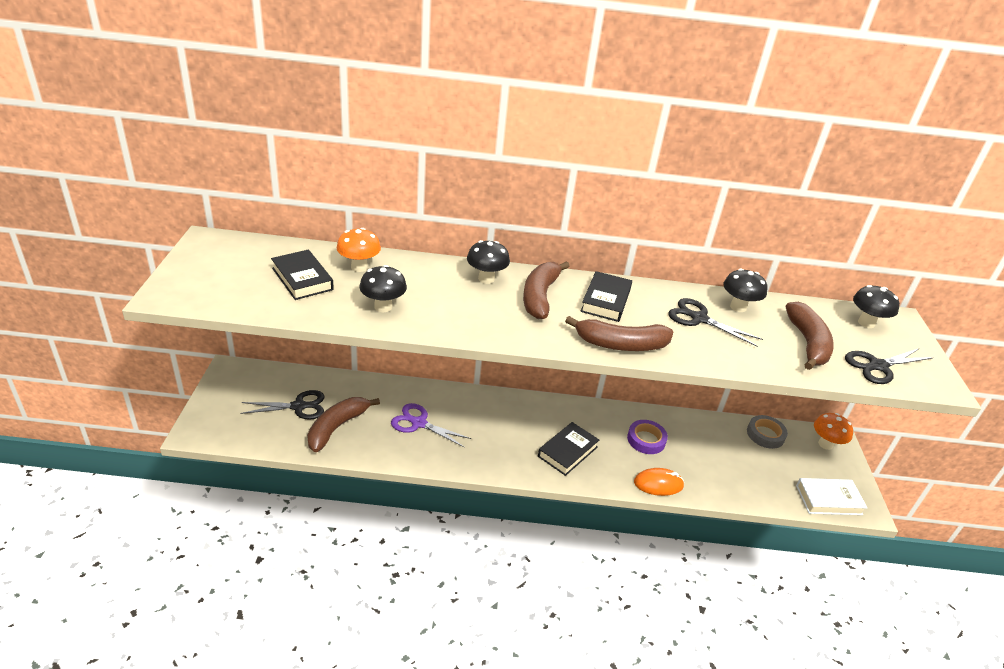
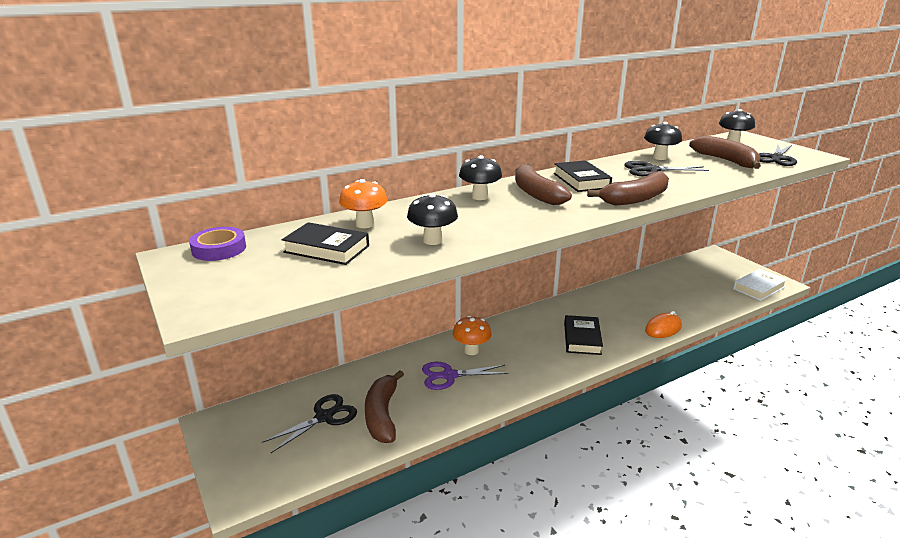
camera: 30 degrees left, 10 degrees down
(646, 440) = (619, 306): purple tape -> purple tape (219, 249)
(765, 434) = (679, 269): grey tape -> none
(825, 444) = (715, 259): orange mushroom -> orange mushroom (471, 351)

